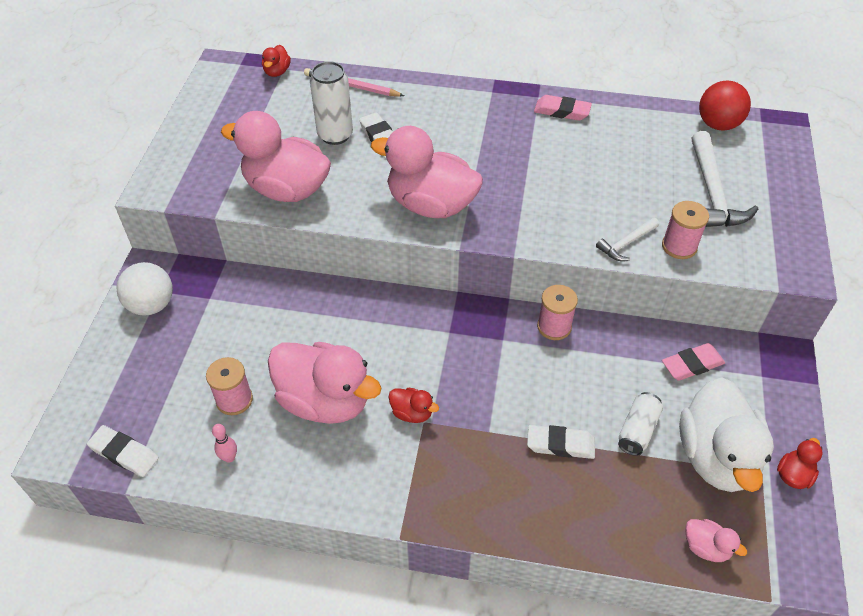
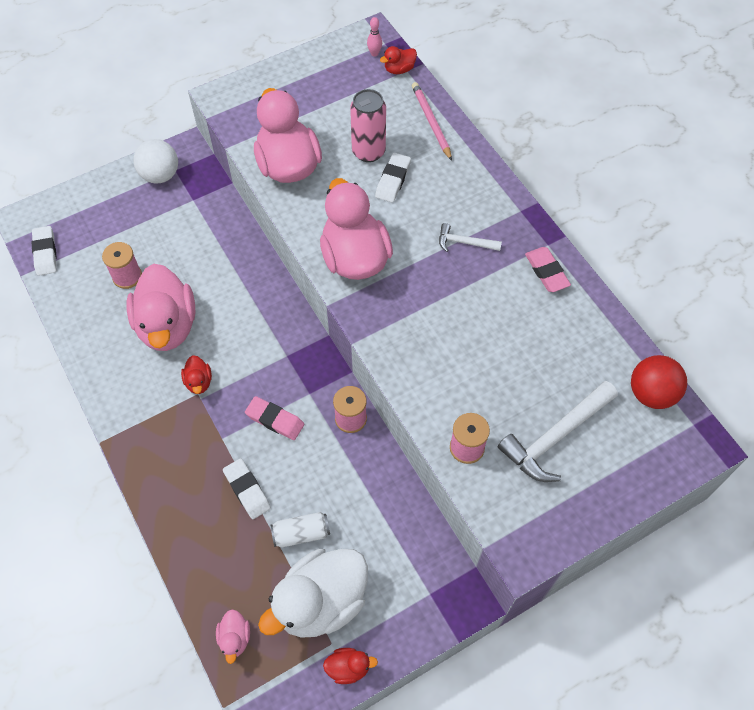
camera: 50 degrees right, 10 degrees up
(229, 457) = (84, 307): pink bowling pin -> pink bowling pin (374, 53)
(335, 135) = (368, 152): white can -> pink can
(626, 243) = (435, 409): white hammer -> white hammer (464, 242)
(692, 365) = (396, 536): pink eraser -> pink eraser (275, 420)

